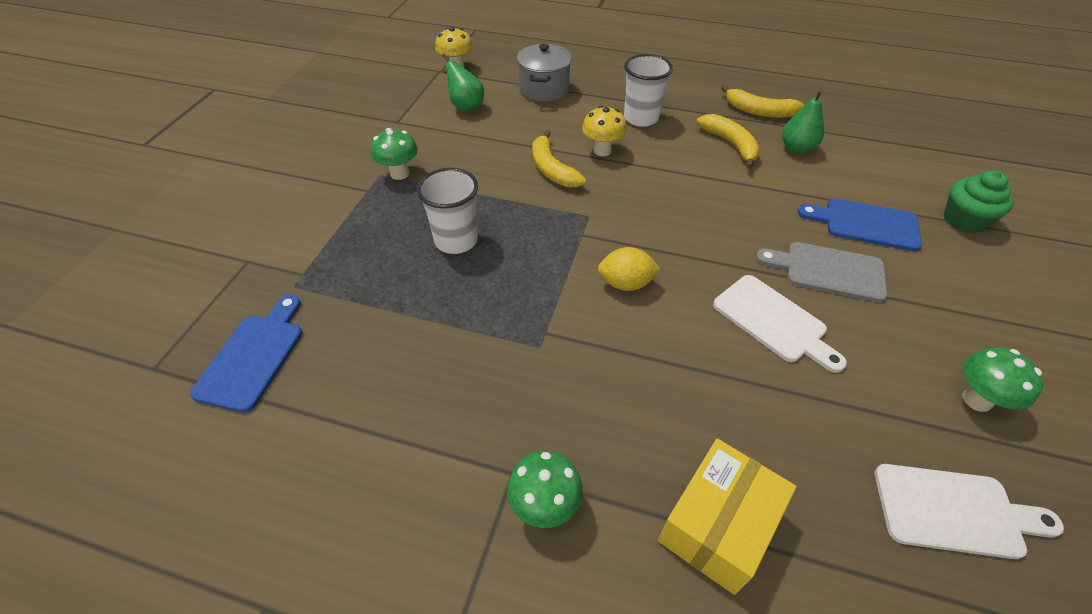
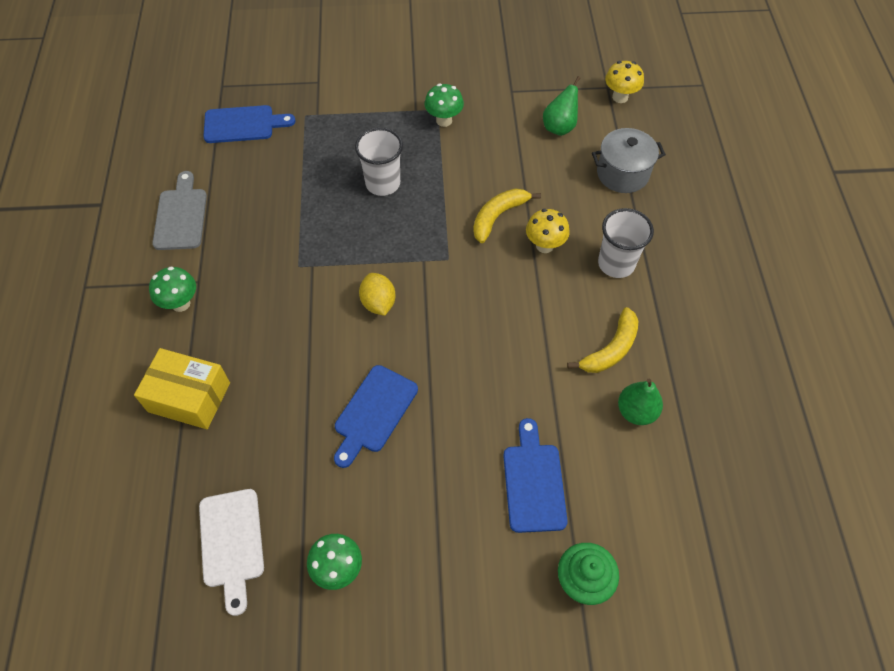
camera: 70 degrees right, 10 degrees up
(759, 111) = (690, 368): yellow banana -> none
(773, 321) = (374, 412): white cutting board -> blue cutting board
(828, 271) = (451, 451): grey cutting board -> grey cutting board (181, 216)

